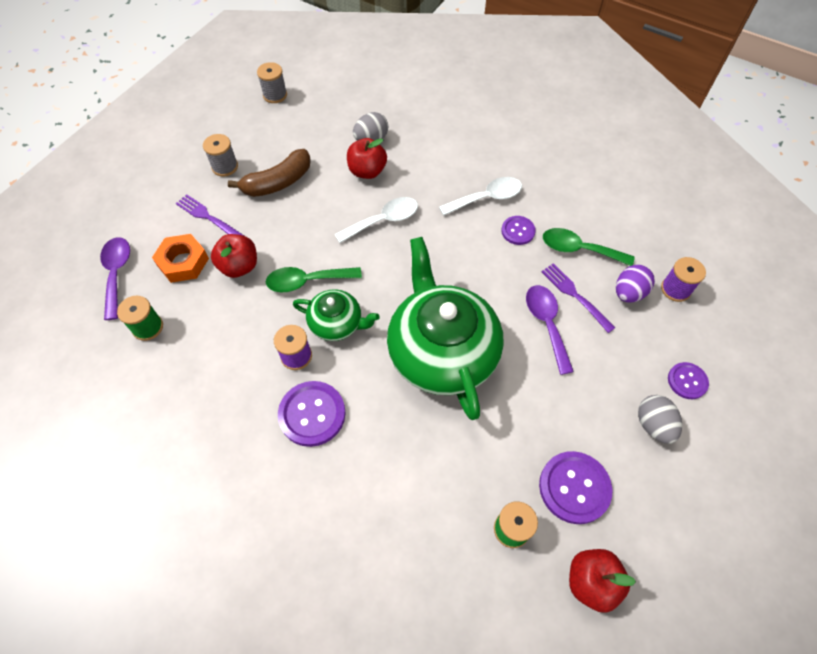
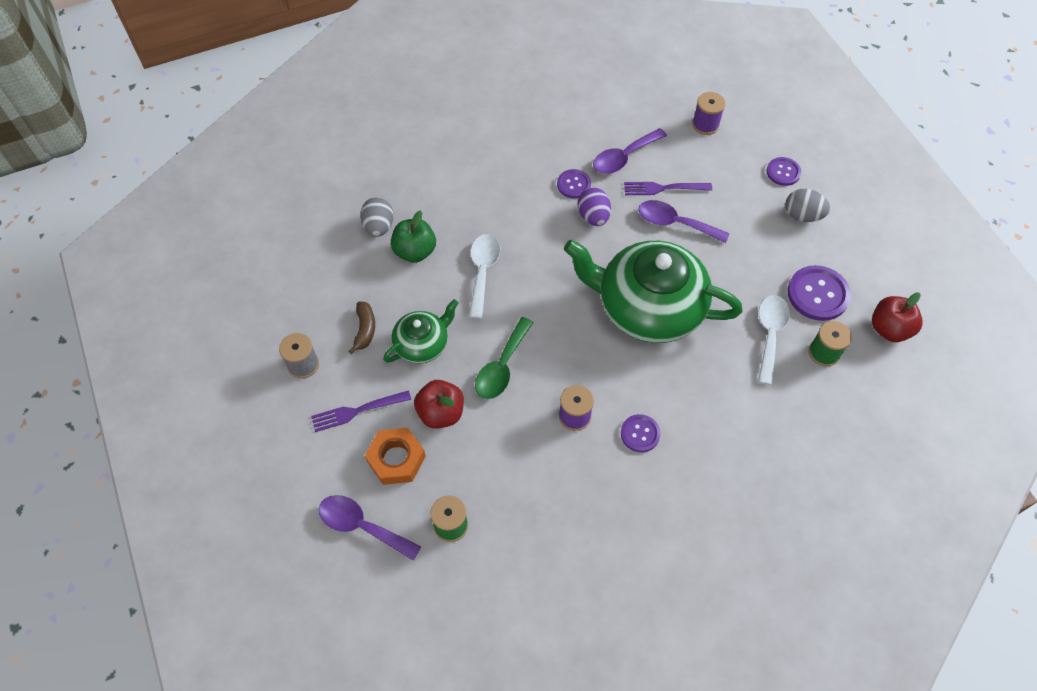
camera: 55 degrees left, 0 degrees up
(275, 95) = (244, 272): grey spool -> none
(278, 182) = (364, 330): brown banana -> brown banana, size x0.59
(312, 414) = (640, 434): purple button -> purple button, size x0.60
(337, 323) = (564, 367): green teapot -> green teapot (422, 344)
(367, 171) = (415, 251): red apple -> green apple
(486, 198) = (522, 184): white spoon -> white spoon (770, 334)
(579, 249) = (624, 157): green spoon -> purple spoon
(628, 293) = (687, 154): purple egg -> purple egg (593, 216)

